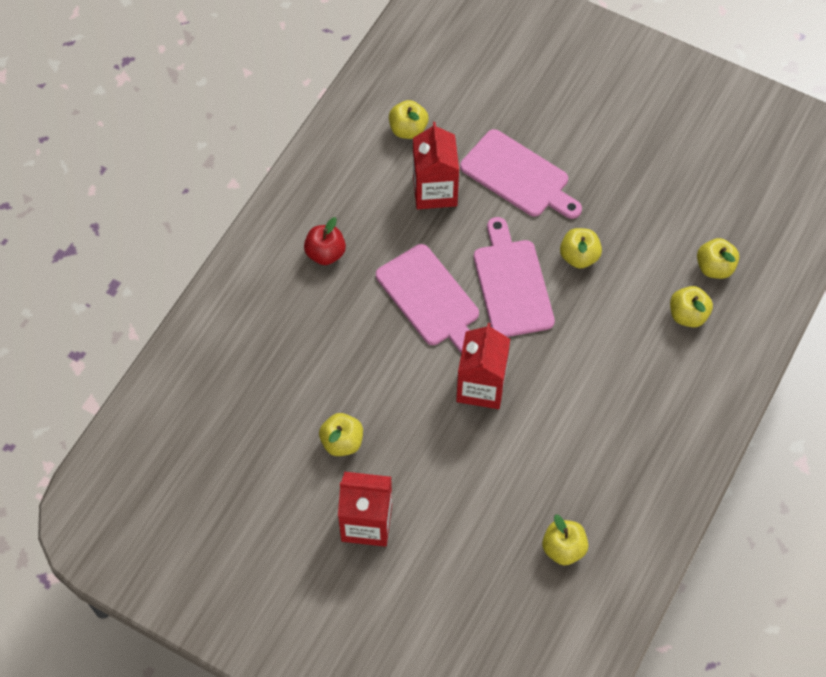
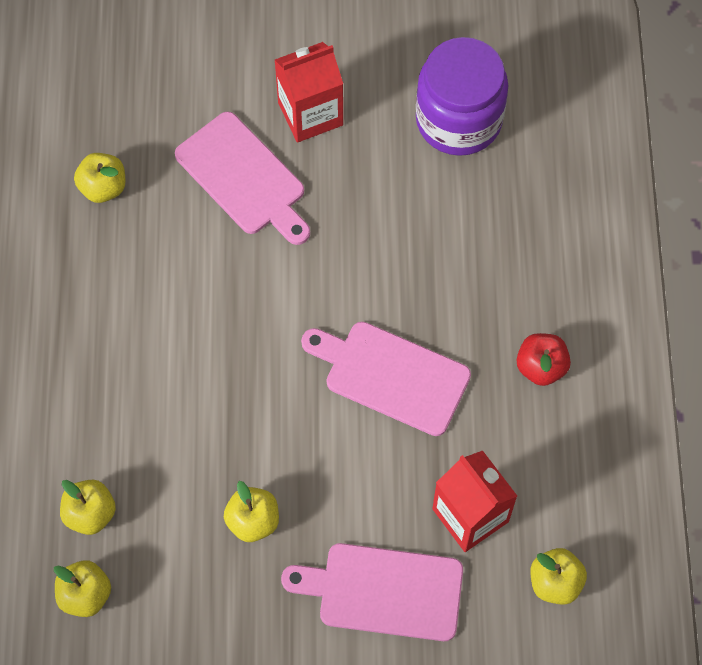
camera: 150 degrees right, 5 degrees up
(257, 456) = (458, 120): none -> purple jar
(342, 442) = (384, 175): yellow apple -> none
(481, 386) = (277, 307): red carton -> none
(512, 284) = (311, 443): pink cutting board -> pink cutting board (244, 178)

